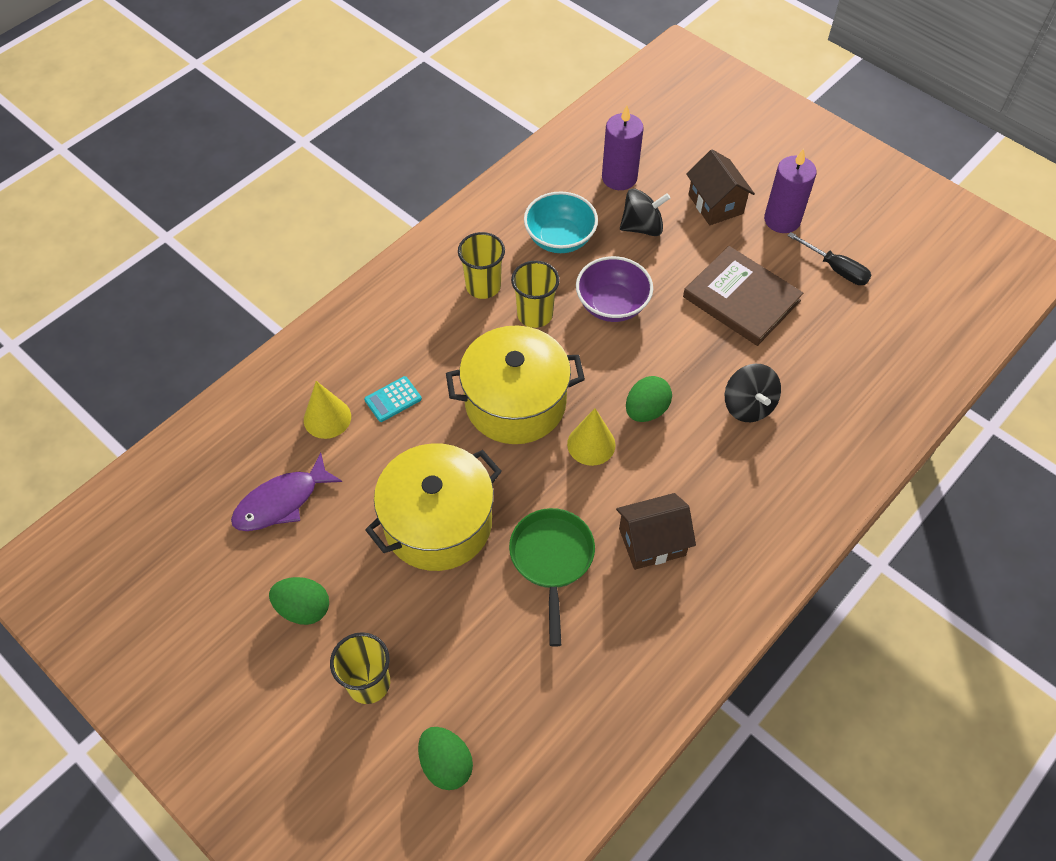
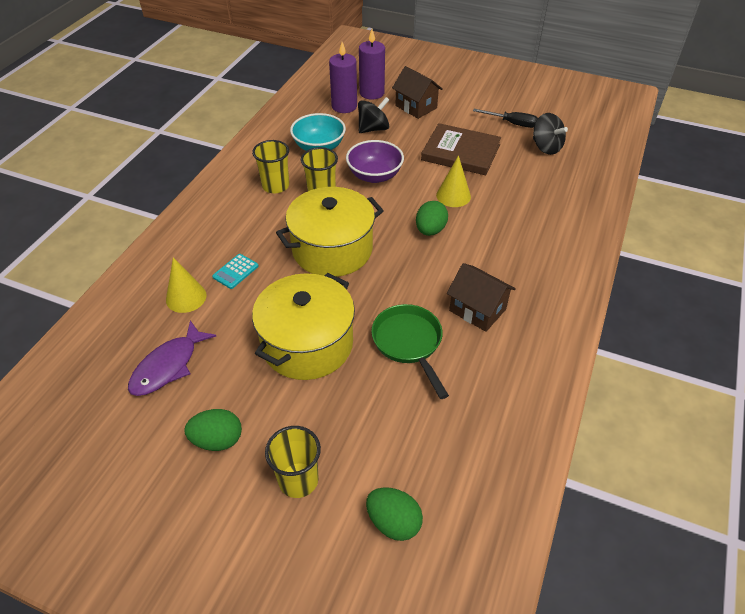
camera: 20 degrees left, 10 degrees down
(591, 444) = (401, 261): yellow cone -> yellow cone (453, 196)
(652, 542) = (477, 310): brown house -> brown house turned 75 degrees clockwise
(748, 406) = (499, 210): black spinning top -> black spinning top (546, 147)
(782, 220) = (463, 106): purple candle -> purple candle (372, 93)

